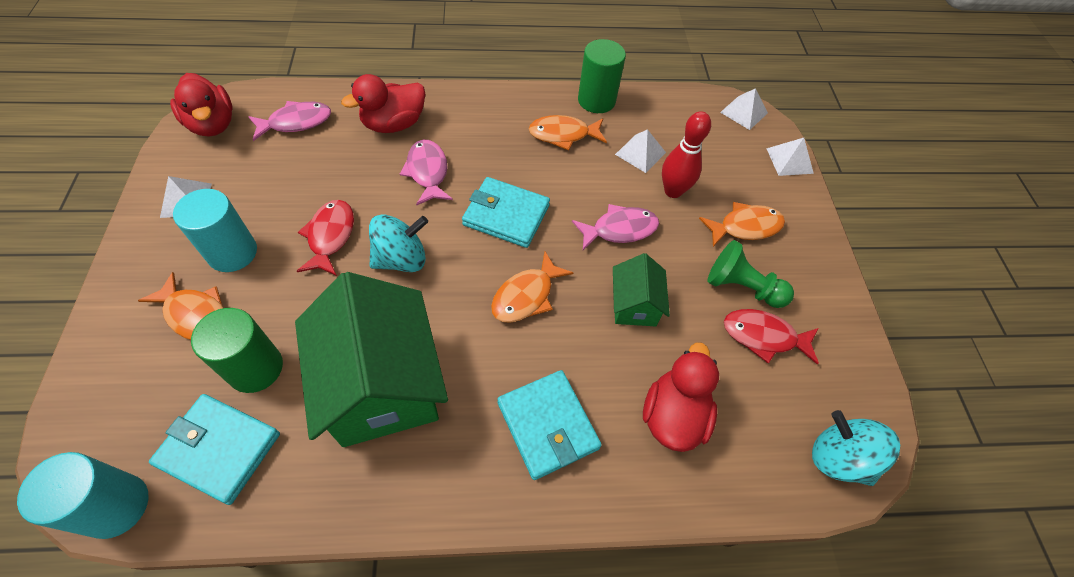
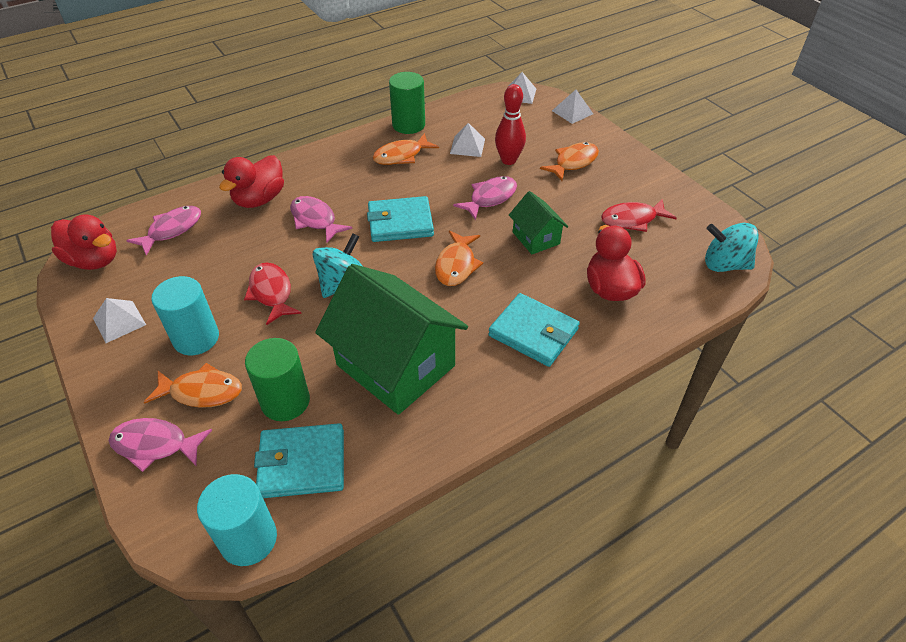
camera: 25 degrees left, 10 degrees down
(119, 351) = (155, 445): none -> pink fish
(742, 287) = (597, 198): green pawn -> none

